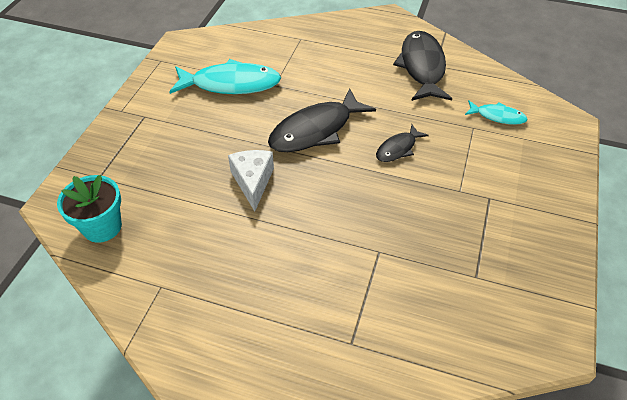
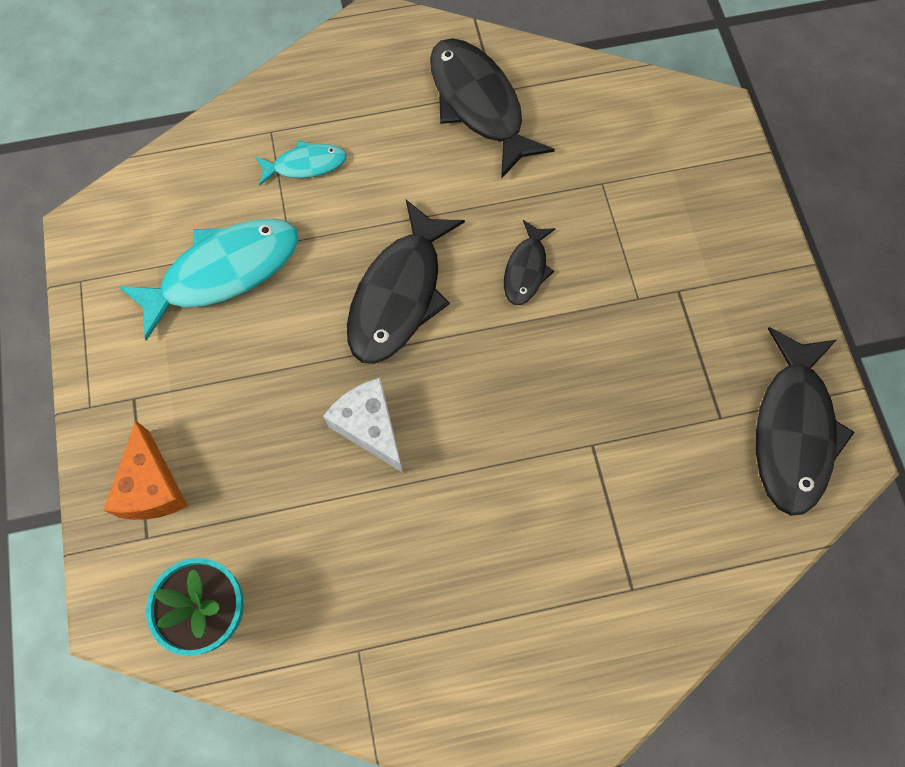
camera: 30 degrees left, 20 degrees up
(120, 157) = (152, 487): none -> orange cheese
(497, 116) = (623, 148): turquoise fish -> turquoise fish (305, 165)
(524, 308) = (792, 431): none -> black fish

